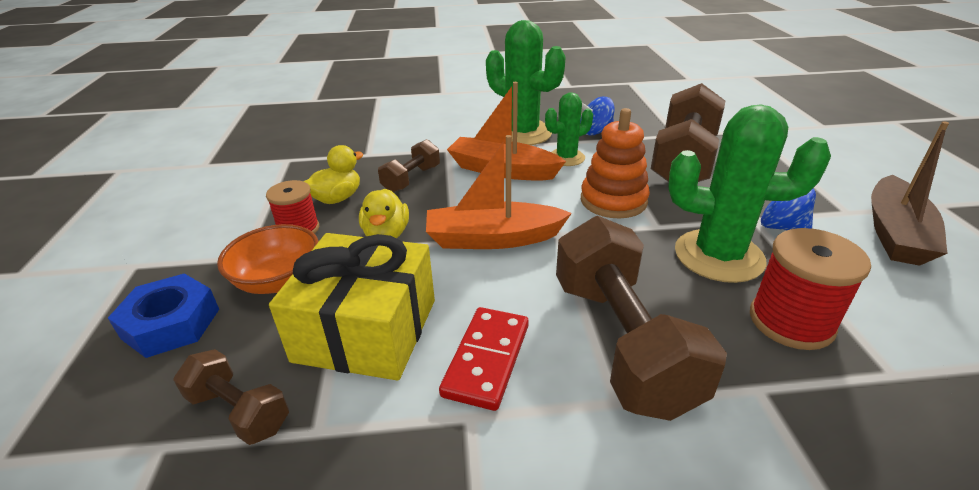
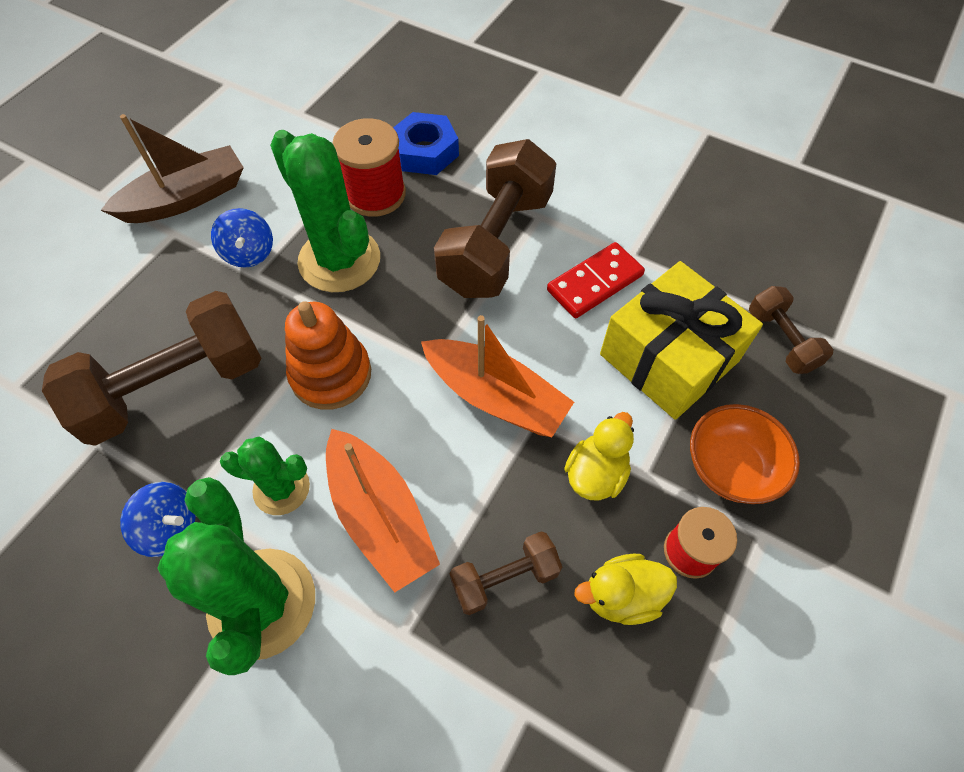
camera: 145 degrees left, 25 degrees up
(171, 323) = (839, 466): blue nut -> blue nut (425, 152)

